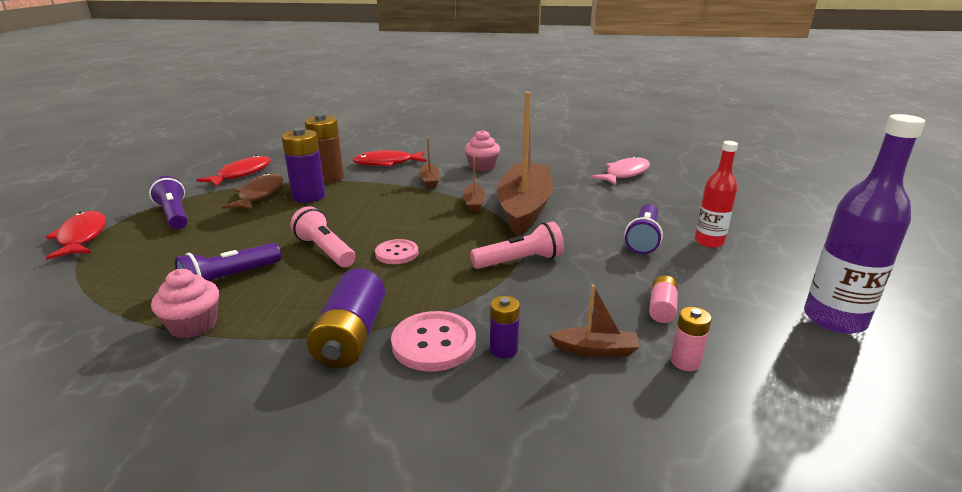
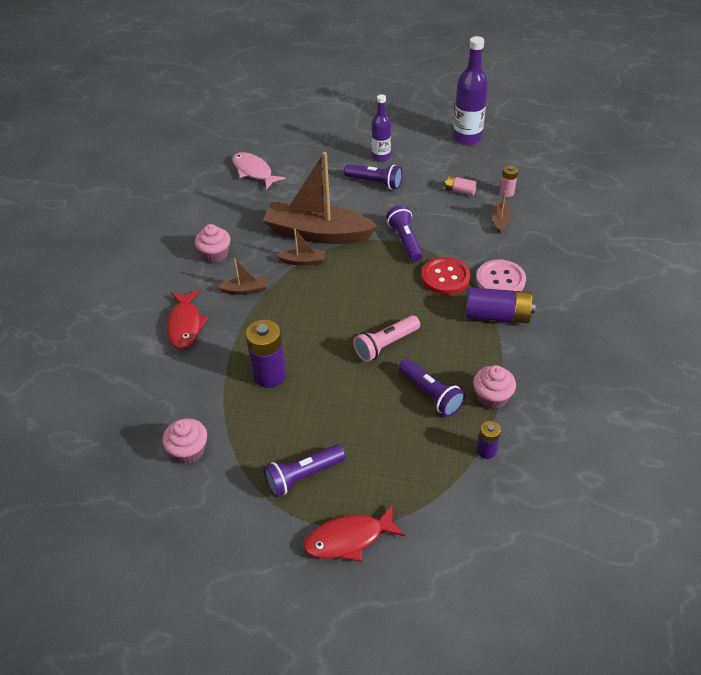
camera: 85 degrees left, 20 degrees up
(241, 174) = (189, 450): red fish -> pink cupcake
(259, 194) = (258, 417): brown fish -> none
(328, 178) = (220, 367): brown battery -> none
(397, 253) = (391, 303): pink button -> none
(443, 292) = (445, 277): none -> red button
(503, 349) = (503, 253): purple battery -> purple battery (486, 451)
(520, 261) = (405, 241): pink flashlight -> purple flashlight
(709, 242) = (381, 157): red bottle -> purple bottle

